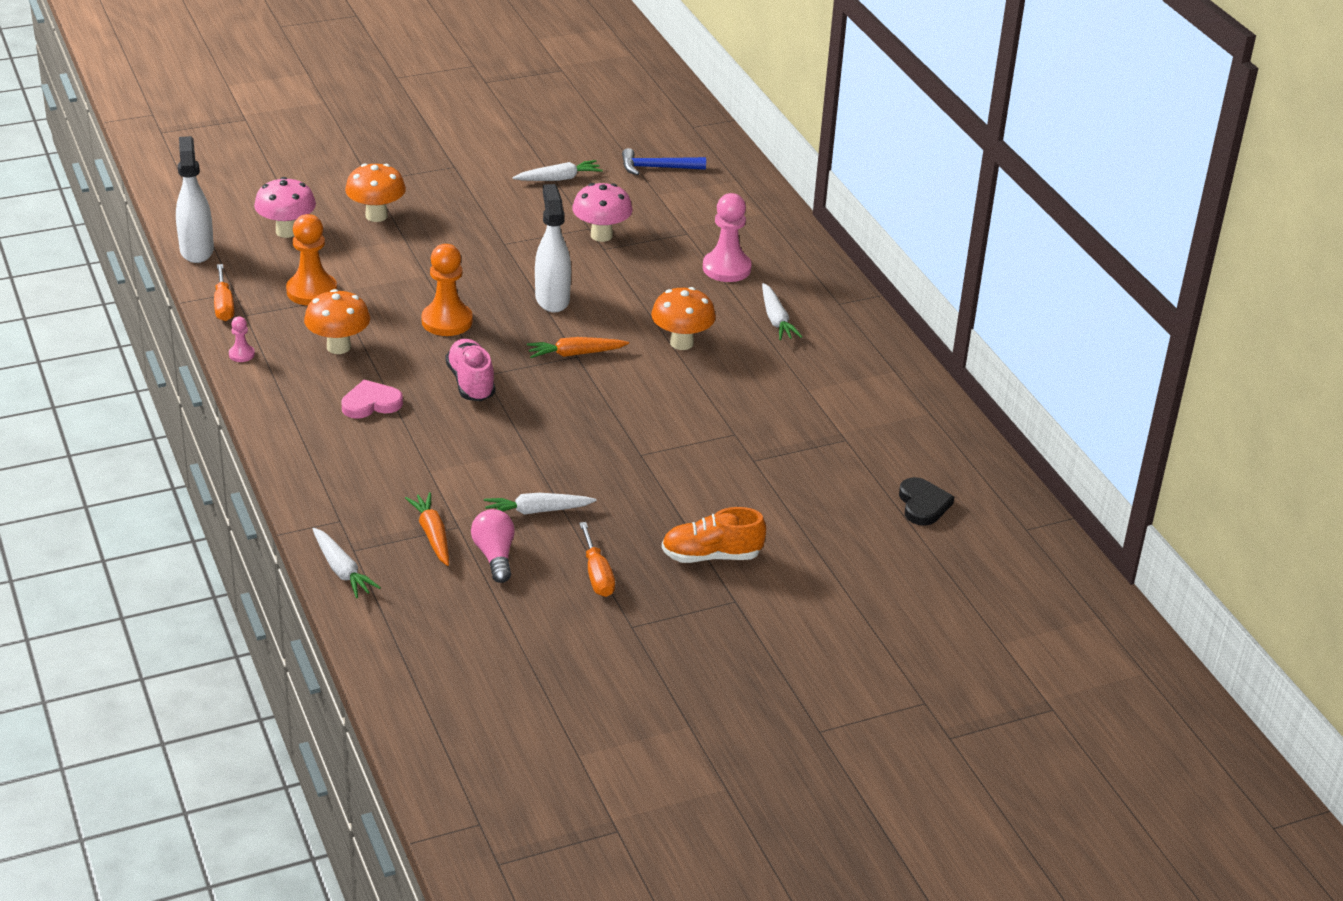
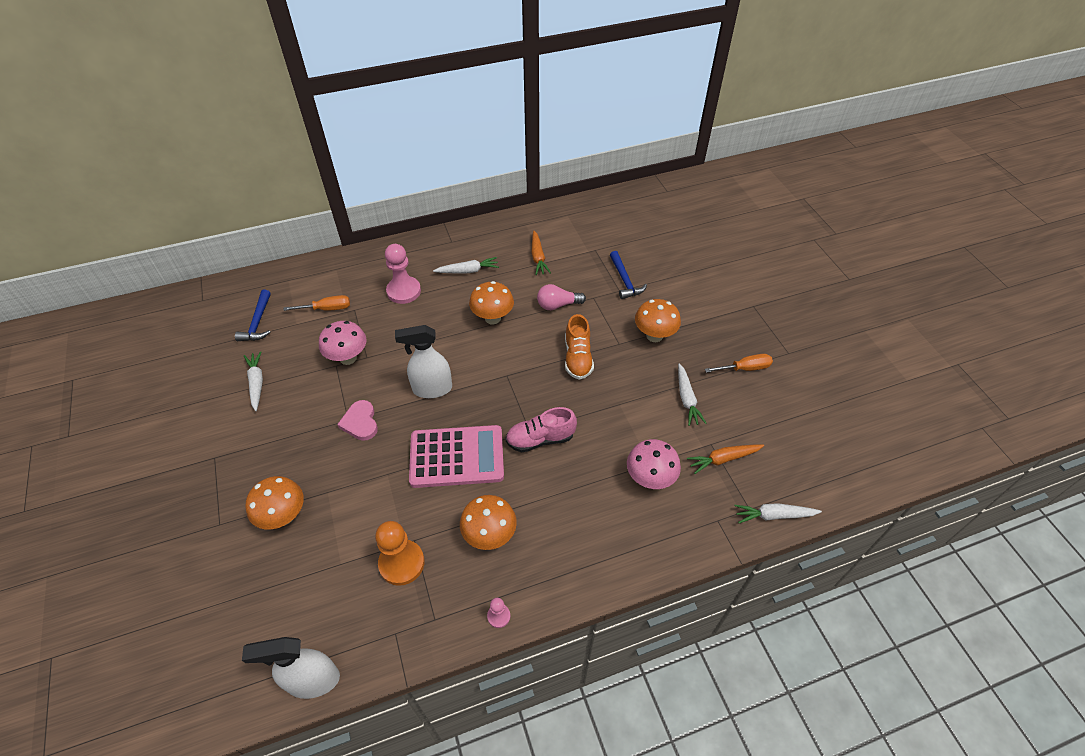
camera: 85 degrees left, 15 degrees up
(224, 305) = (416, 641): orange screwdriver -> orange screwdriver (327, 309)
(287, 231) = (295, 593): pink mushroom -> pink mushroom (650, 479)
(342, 570) = (774, 515): white carrot -> white carrot turned 150 degrees counterclockwise
(371, 403) = (569, 506): pink heart -> pink heart (360, 422)
(447, 321) = (457, 457): orange pawn -> pink calculator
(494, 556) = (738, 422): pink light bulb -> pink light bulb (558, 305)
(575, 354) = (504, 376): orange carrot -> orange carrot (538, 257)
(658, 489) = (654, 336): none -> orange mushroom
(711, 556) = (715, 314): orange shoe -> orange shoe (578, 358)
(777, 466) = (625, 280): none -> blue hammer
(923, 504) = (652, 225): black heart -> none

